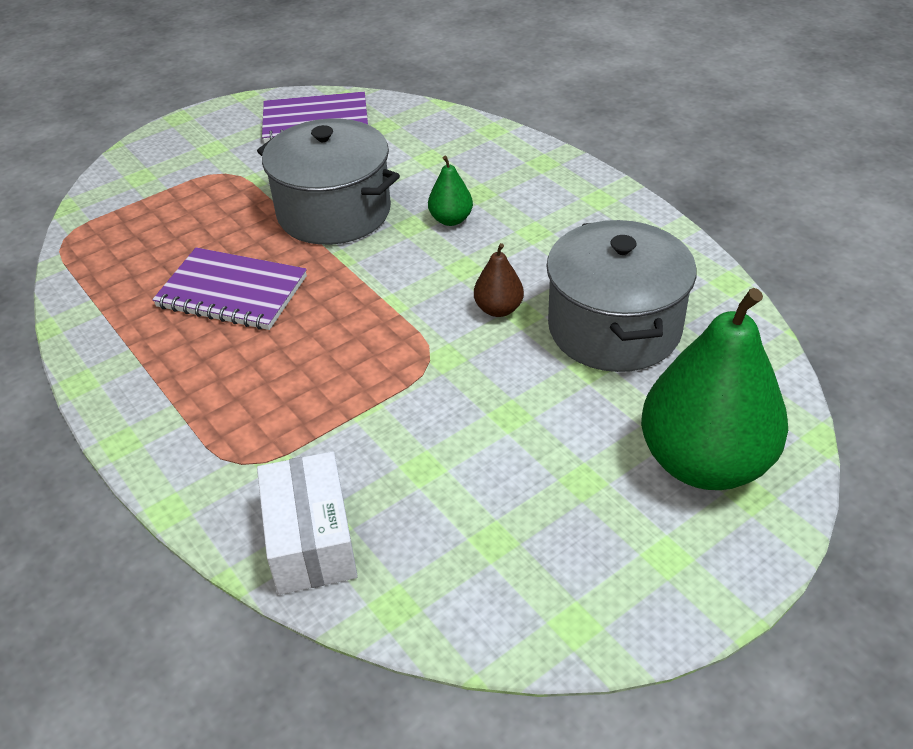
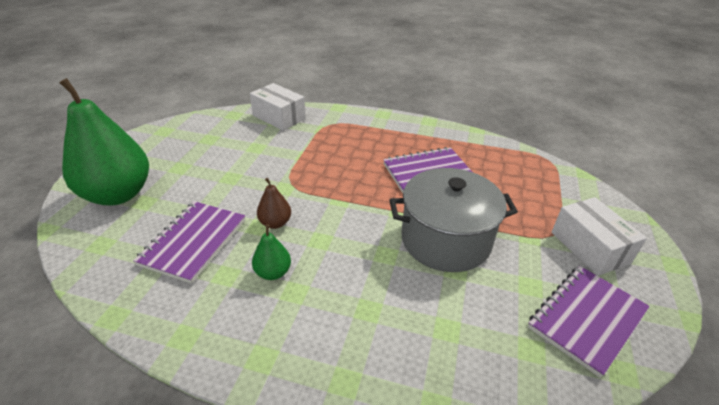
camera: 140 degrees right, 5 degrees down
(217, 152) = (589, 247): none -> white box
(451, 219) = (364, 272): green pear -> green pear (273, 272)
(614, 328) = (194, 242): grey pot -> purple notebook

